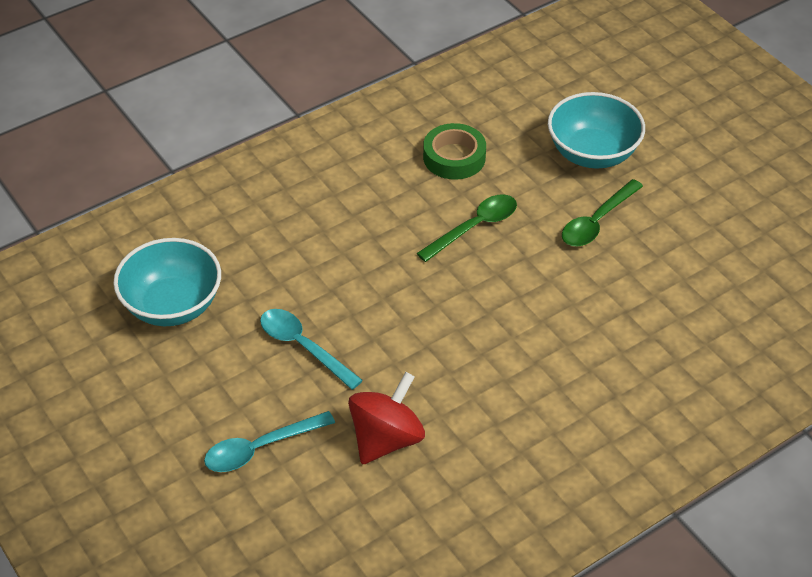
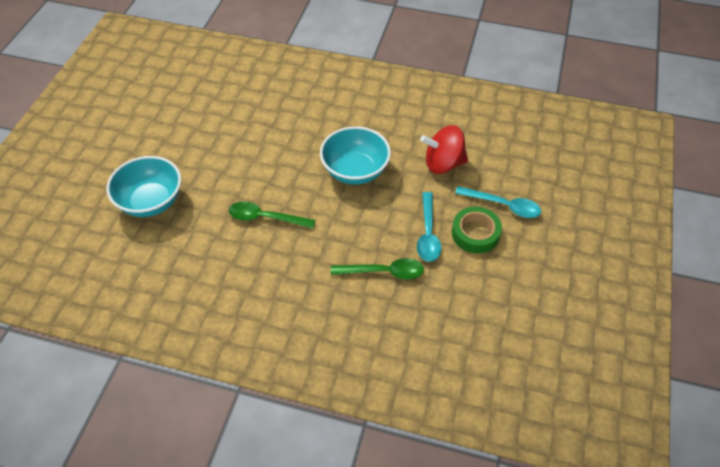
camera: 130 degrees left, 5 degrees up
(172, 305) = (468, 318): turquoise bowl -> turquoise bowl (355, 171)
(454, 157) = (211, 265): green tape -> green tape (475, 233)
(597, 221) = (212, 169): green spoon -> green spoon (383, 272)

